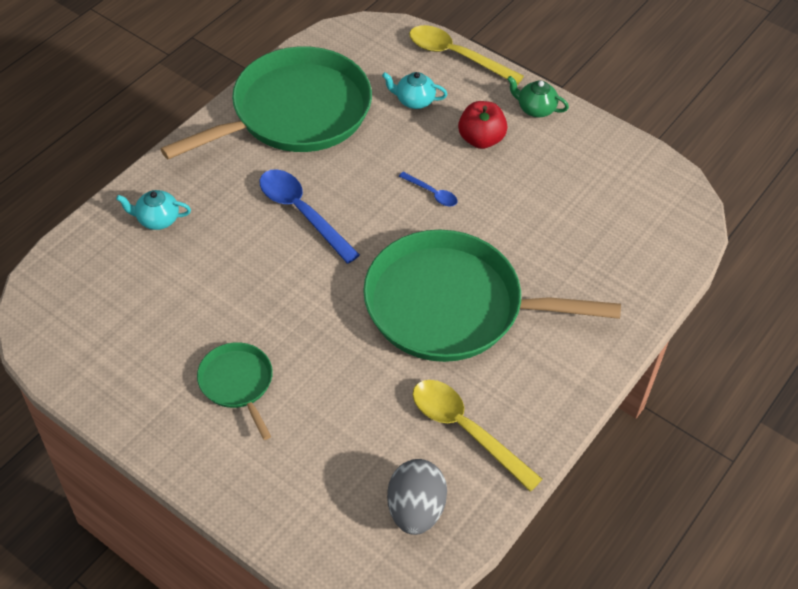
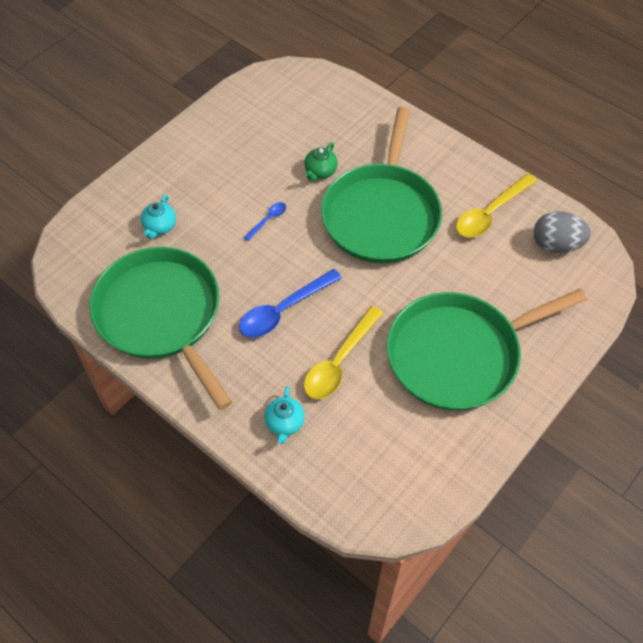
camera: 85 degrees left, 5 degrees up
(237, 383) = (459, 354): green pan -> green pan, size x2.19
(456, 56) = (109, 194): yellow spoon -> yellow spoon (339, 361)
(481, 139) = (211, 185): red apple -> none
(535, 109) = (181, 147): green teapot -> green teapot (320, 172)

